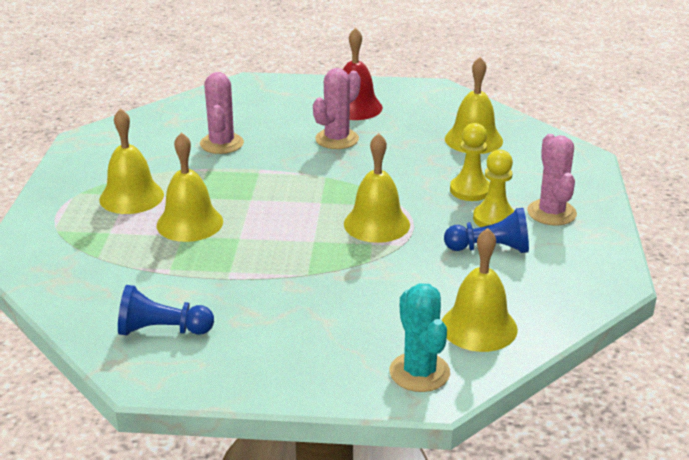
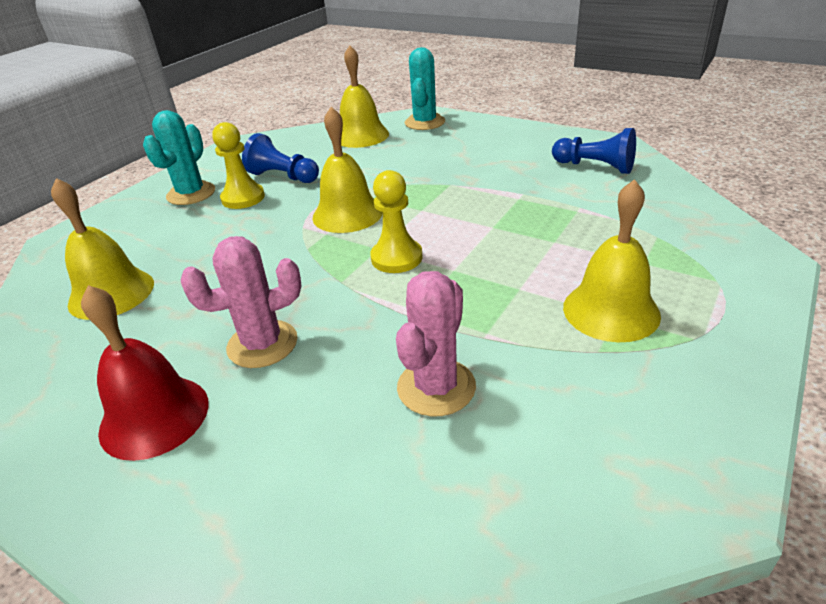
camera: 150 degrees left, 5 degrees up
(190, 223) = (541, 255): yellow bell -> none
(470, 190) = (219, 229): yellow pawn -> yellow pawn (396, 258)
(551, 213) = (191, 194): pink cactus -> turquoise cactus

